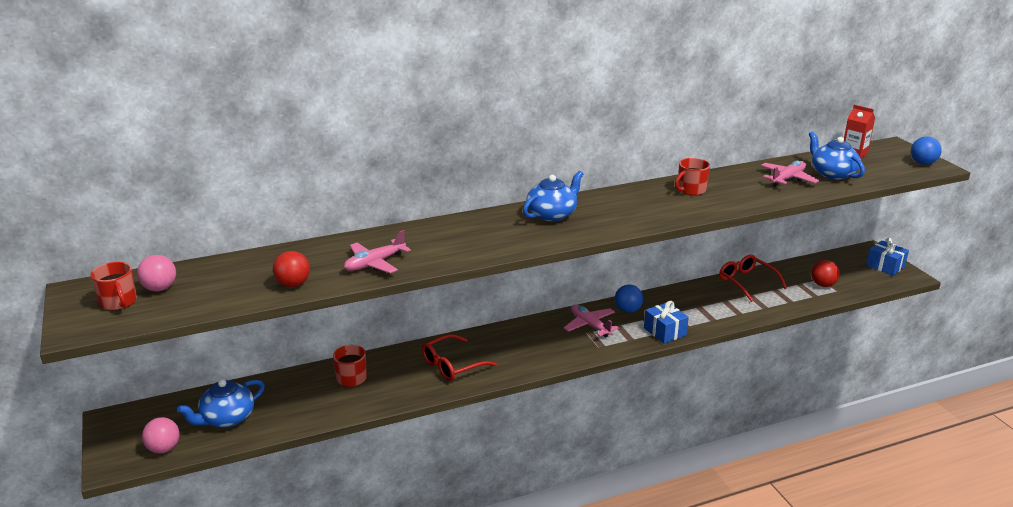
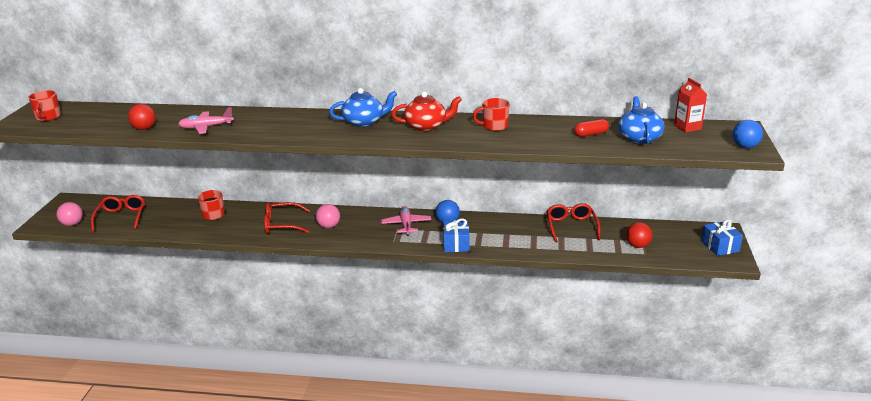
camera: 30 degrees right, 0 degrees up
(160, 288) = (77, 114): pink ball -> pink ball (329, 226)
(227, 418) = (121, 217): blue teapot -> red glasses
(625, 204) = (426, 126): none -> red teapot
(787, 179) = (591, 134): pink plane -> red capsule

